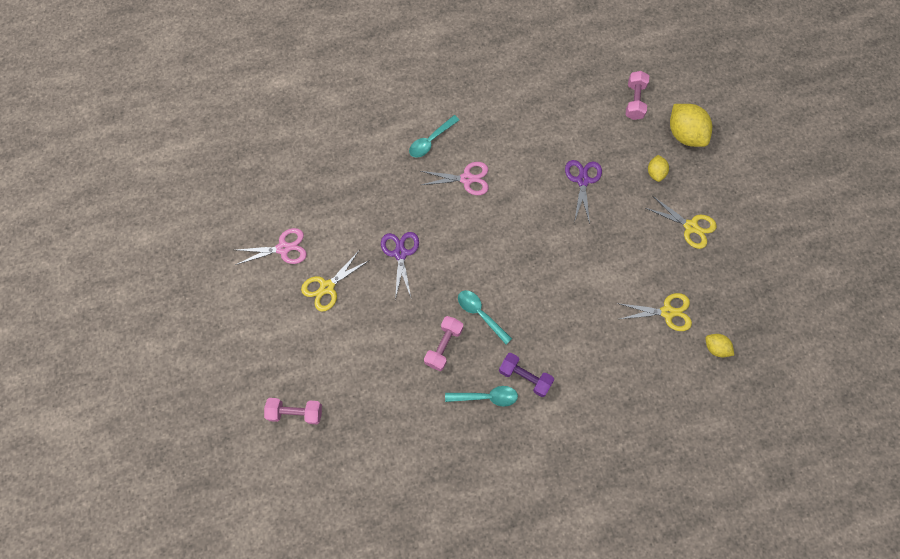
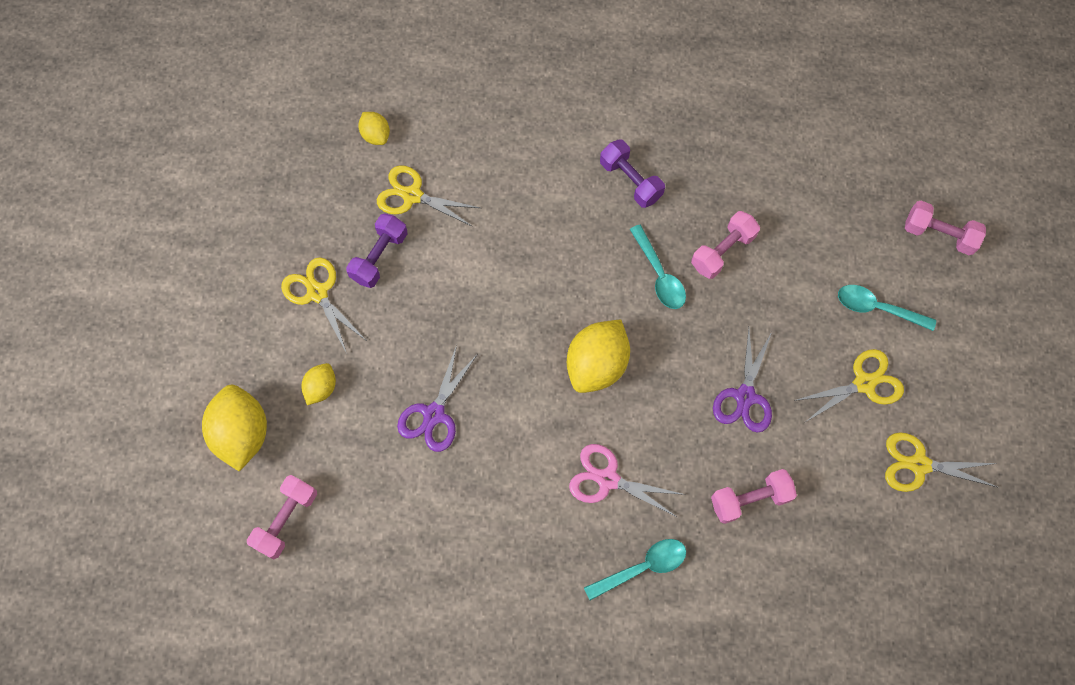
camera: 160 degrees left, 0 degrees up
(283, 248) = (918, 465): pink scissors -> yellow scissors
(381, 195) = (749, 499): none -> pink dumbbell
(486, 397) = (688, 174): turquoise spoon -> turquoise spoon (877, 308)
(498, 241) = (596, 365): none -> yellow lemon
(665, 263) = (379, 257): none -> purple dumbbell

